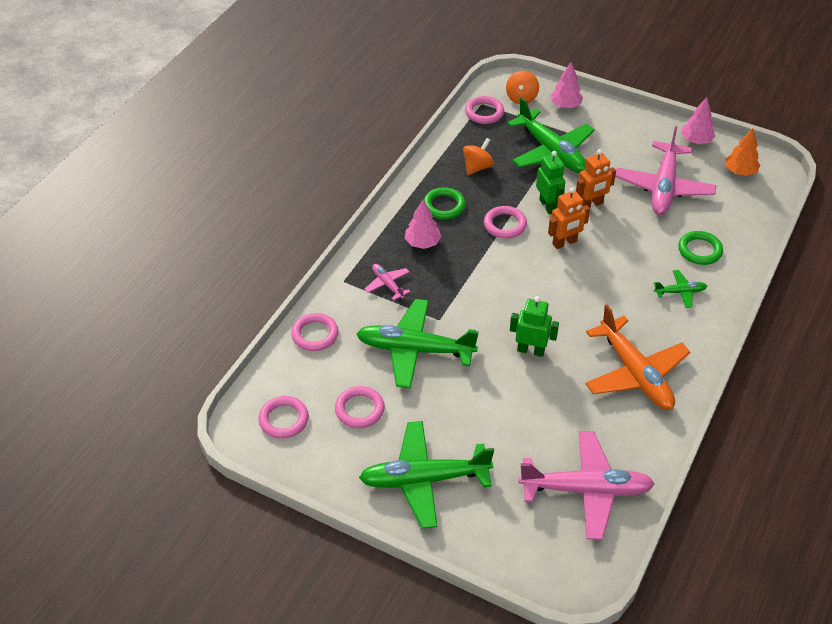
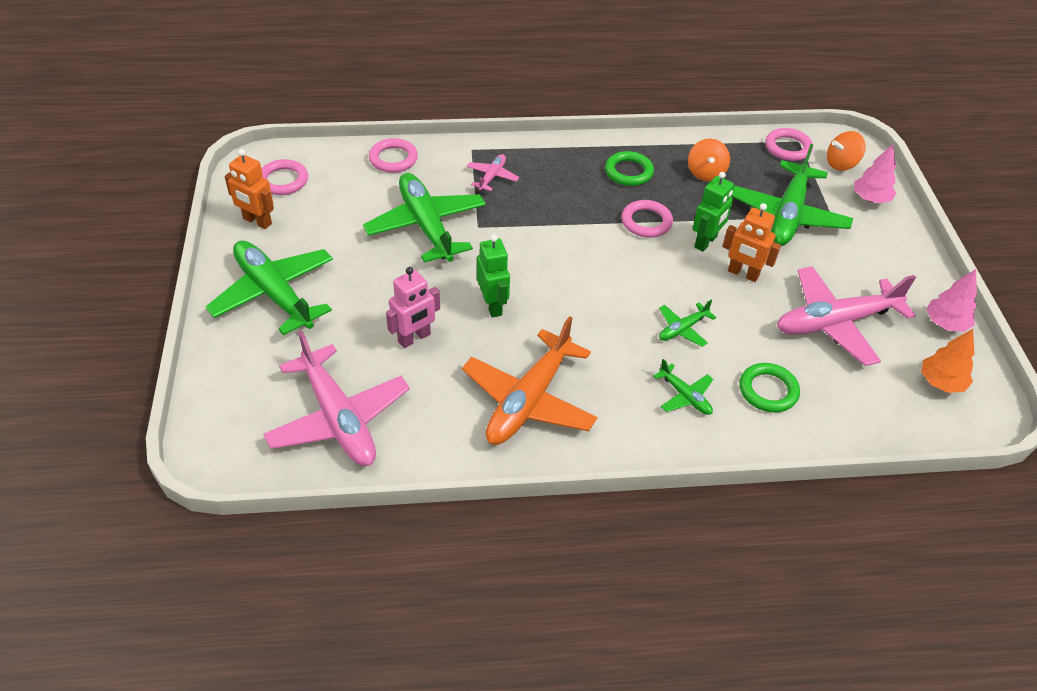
camera: 55 degrees right, 0 degrees up
(359, 409) = (327, 220): pink ring -> none
(422, 243) = (566, 177): pink tree -> none
(477, 167) = (705, 173): orange spinning top -> orange spinning top turned 90 degrees clockwise
(534, 411) = (414, 338): none -> pink robot
(564, 243) = (665, 274): orange robot -> orange robot (257, 221)
(621, 262) = (682, 329): none -> green plane

